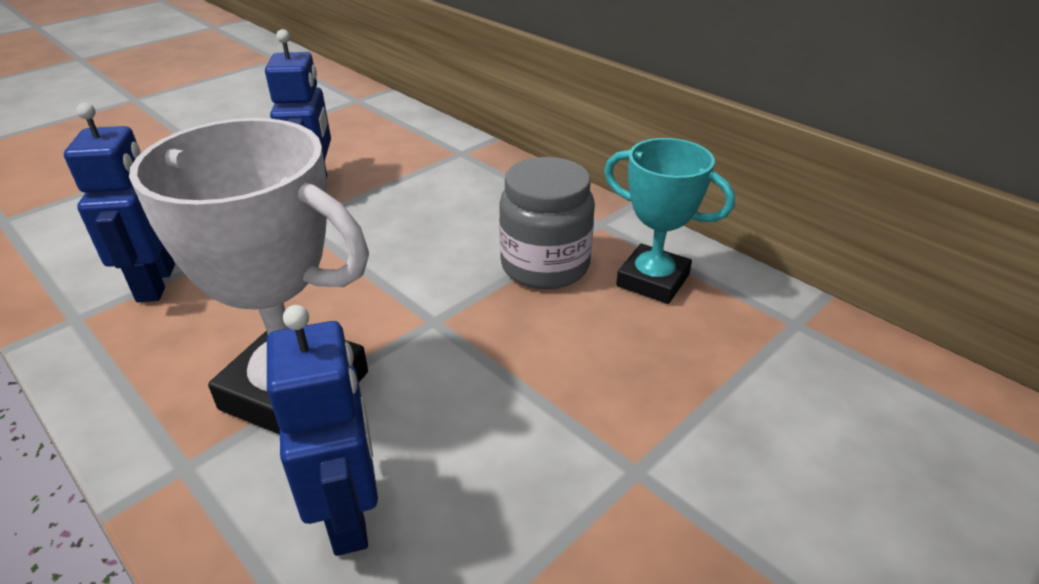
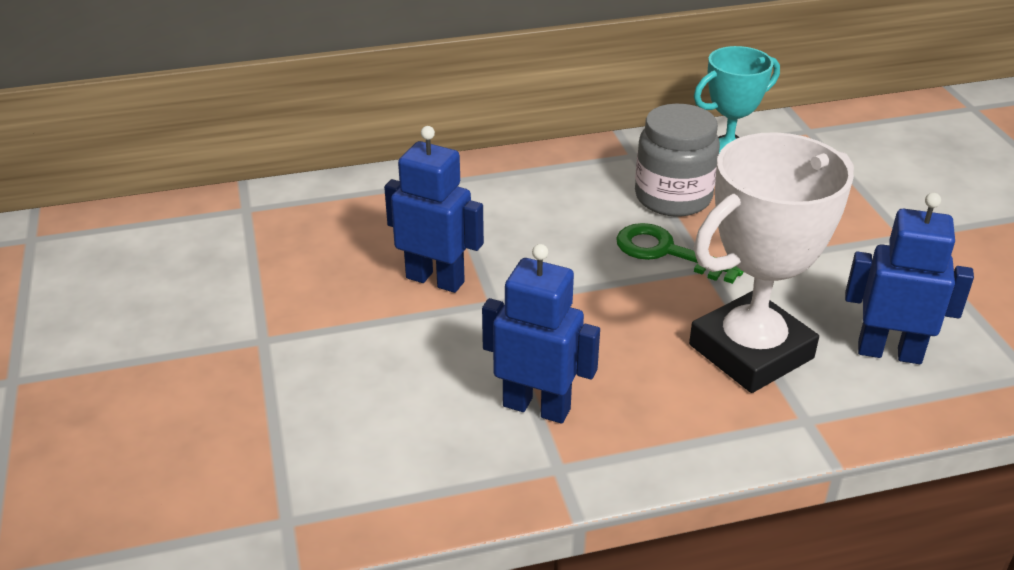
camera: 60 degrees left, 0 degrees up
(441, 288) = (667, 252): none -> green key

